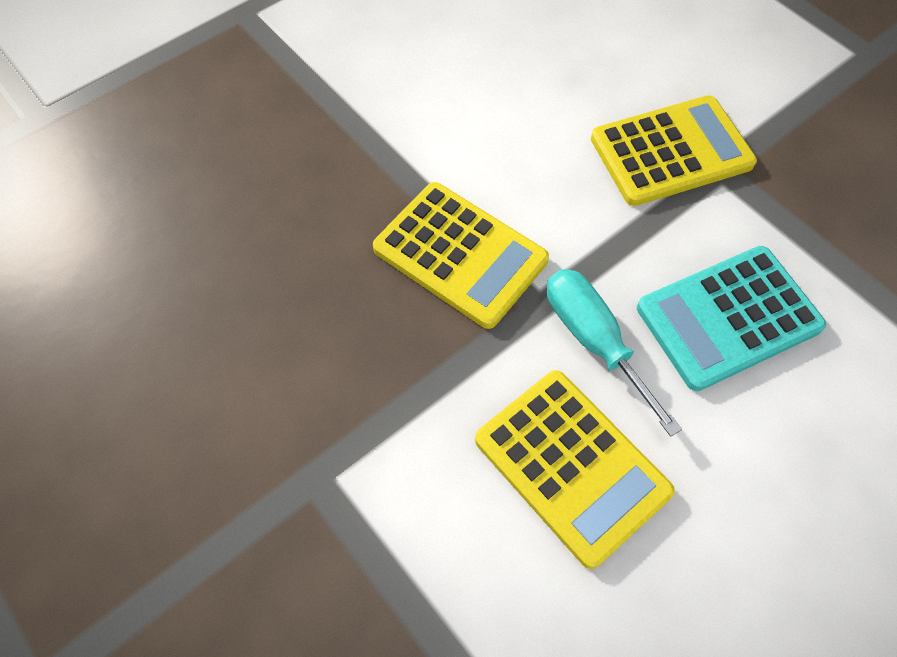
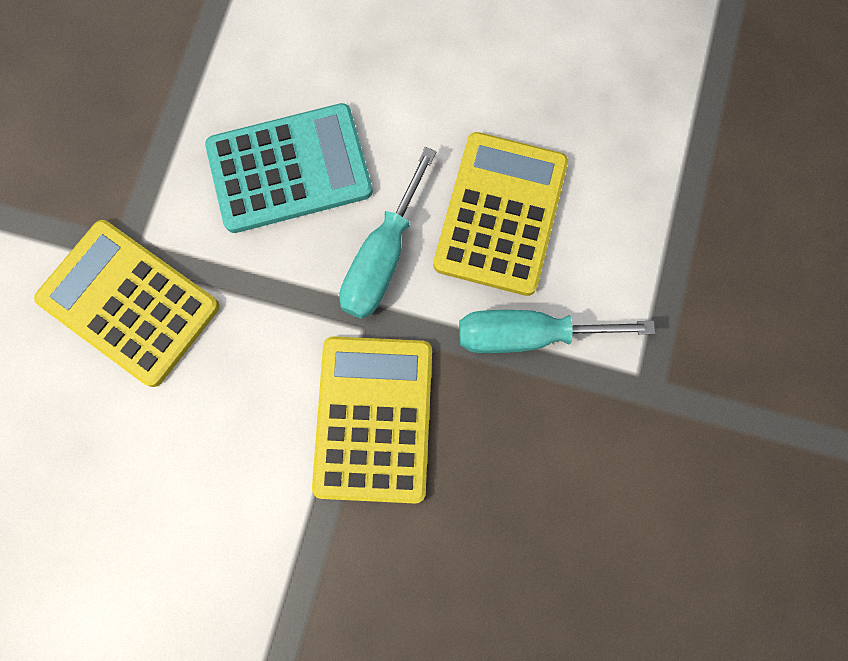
camera: 125 degrees left, 15 degrees up
(441, 410) = (527, 335): none -> turquoise screwdriver
(728, 318) = (289, 169): turquoise calculator -> turquoise calculator turned 45 degrees counterclockwise

